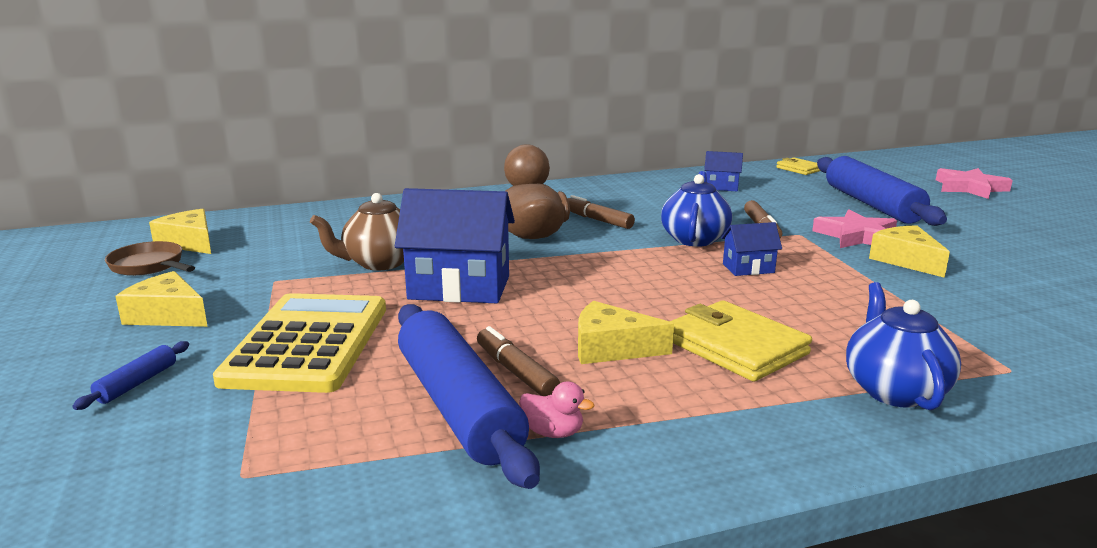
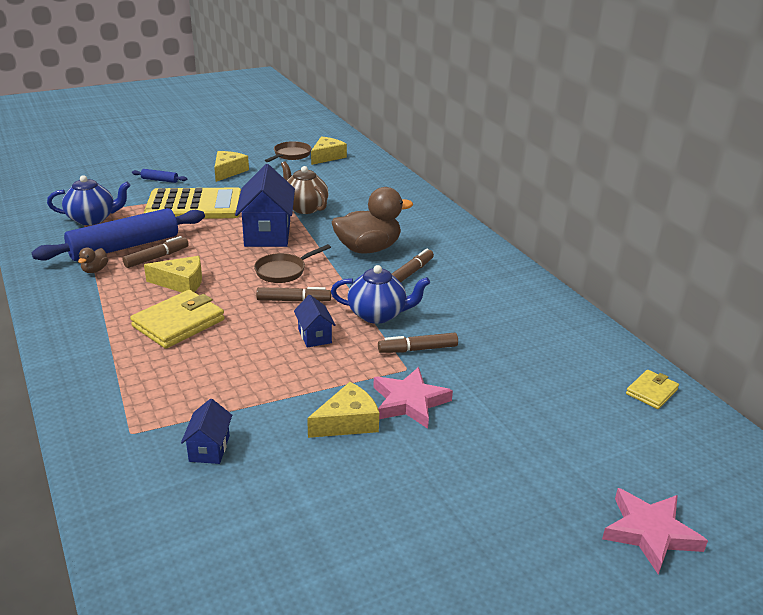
camera: 80 degrees right, 10 degrees up
(553, 432) = (95, 270): pink duck -> brown duck
(583, 280) = (283, 271): none -> brown pan
(611, 348) = (181, 283): yellow cheese -> yellow cheese turned 90 degrees clockwise
(665, 276) = (293, 300): none -> brown marker
(721, 187) = (541, 334): blue house -> blue house (209, 448)
(871, 204) = (525, 428): blue rolling pin -> none
(894, 390) = (113, 375): blue teapot -> blue teapot (92, 219)

